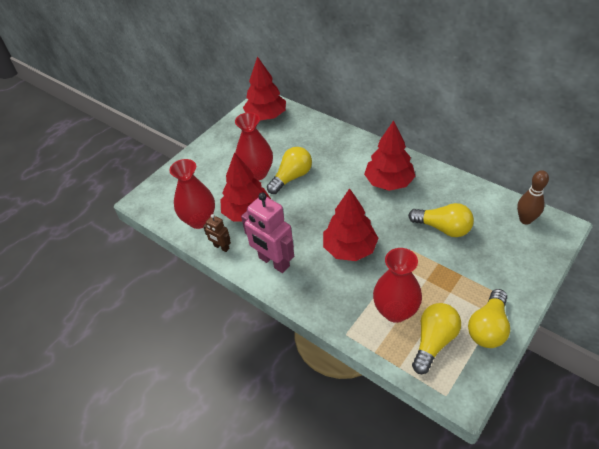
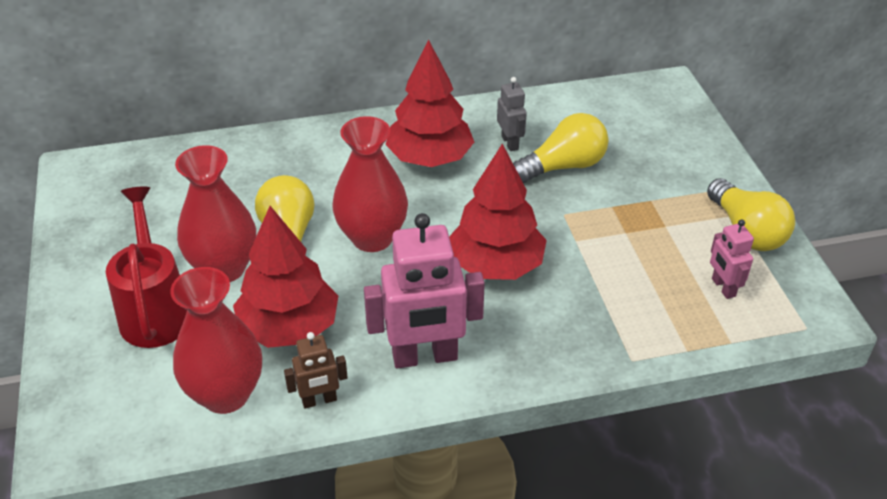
camera: 55 degrees left, 5 degrees down
(218, 173) = (155, 310): none -> red watering can
(266, 116) = (119, 185): red tree -> none
(395, 311) = (644, 290): red vase -> red vase (372, 238)
(433, 342) = (723, 287): yellow light bulb -> pink robot
(434, 199) = (510, 143): none -> grey robot
(525, 220) = (628, 101): brown bowling pin -> none

